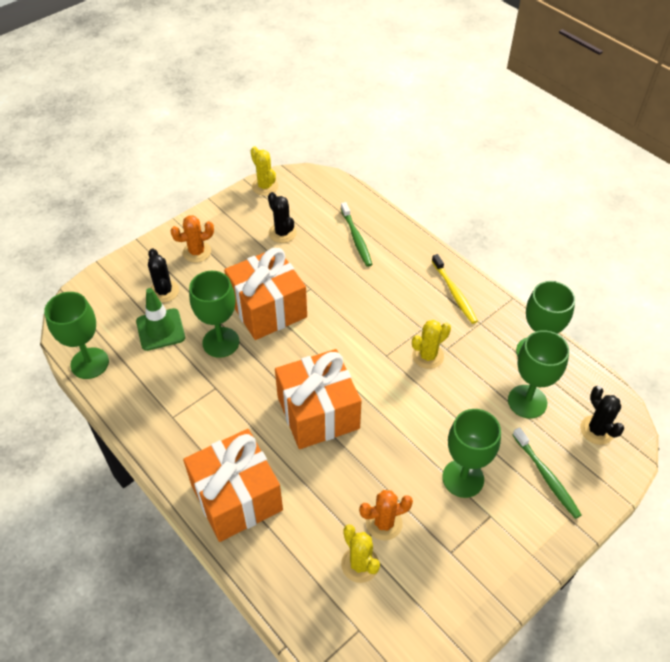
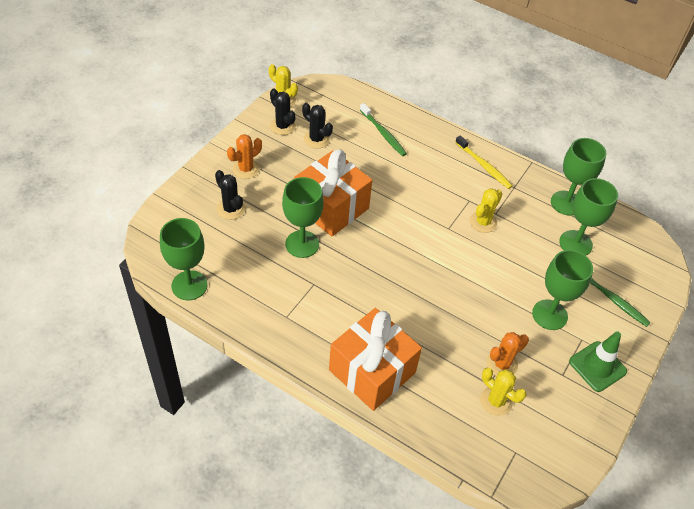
camera: 20 degrees left, 0 degrees up
(160, 329) = (242, 243): green traffic cone -> green traffic cone (597, 366)
(318, 413) = (411, 287): orange gift -> none
(597, 430) = (636, 255): black cactus -> black cactus (282, 126)

